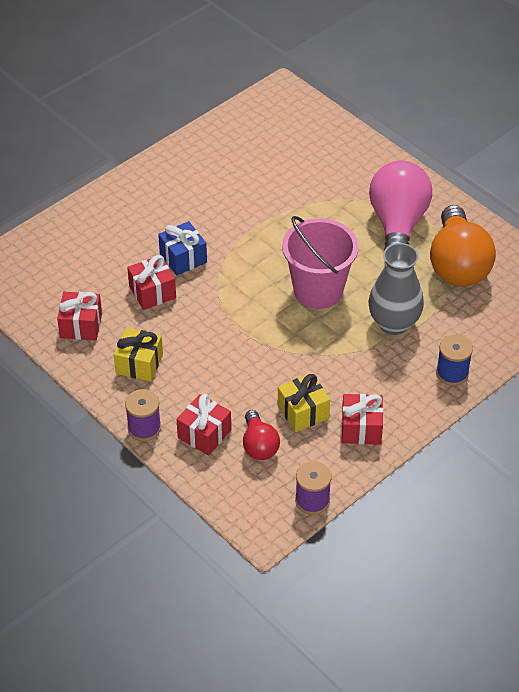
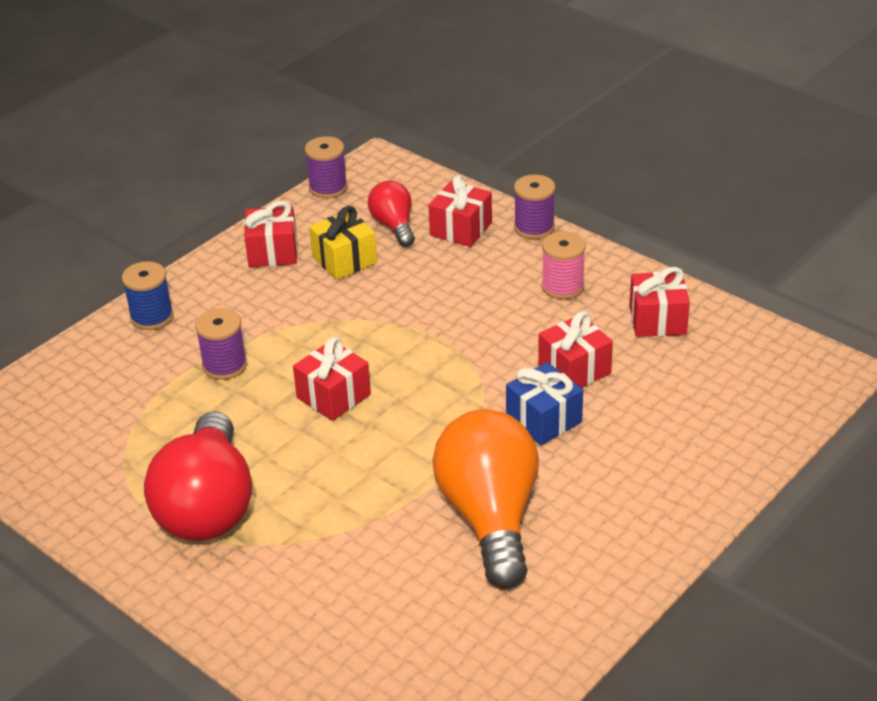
camera: 175 degrees right, 10 degrees down
(139, 364) = (562, 287): yellow gift -> pink spool
(318, 290) = (333, 396): pink bucket -> red gift
(393, 323) = (224, 365): grey vase -> purple spool
(398, 225) = (207, 506): pink light bulb -> red light bulb
(457, 265) = (119, 453): orange light bulb -> orange light bulb (490, 517)

